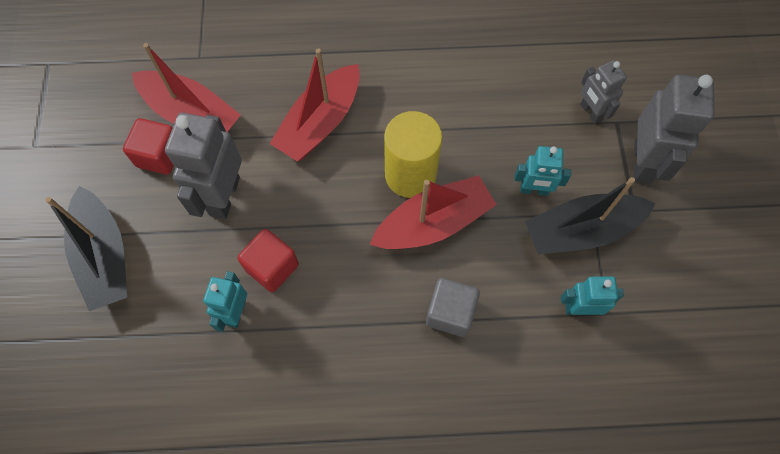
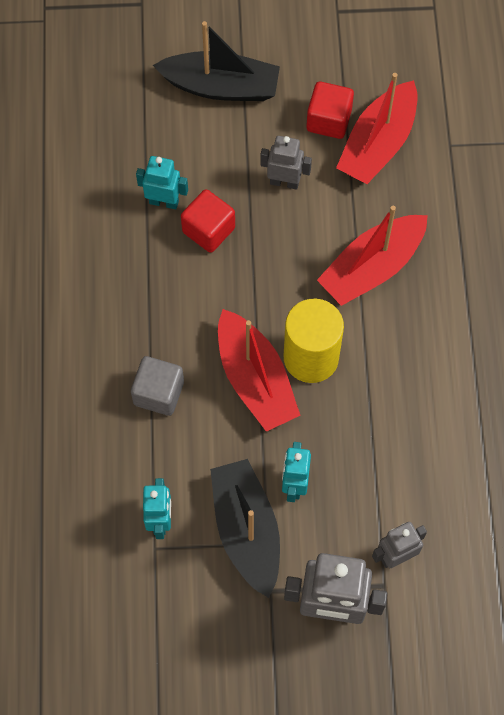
camera: 90 degrees right, 0 degrees up
(104, 256) = (221, 86): black boat -> black boat turned 150 degrees counterclockwise
(224, 196) = (284, 182): grey robot -> grey robot, size x0.58
(320, 122) = (372, 267): red boat -> red boat turned 75 degrees counterclockwise

